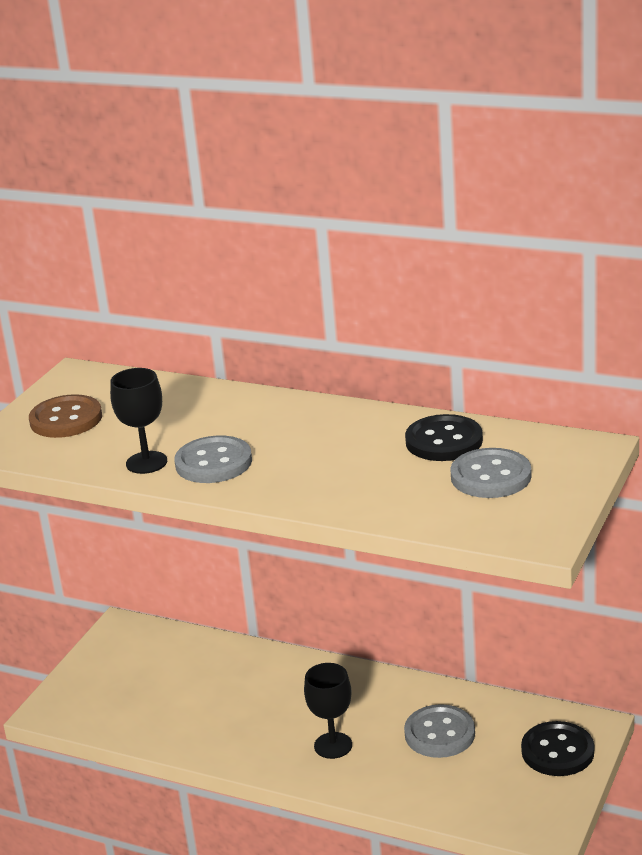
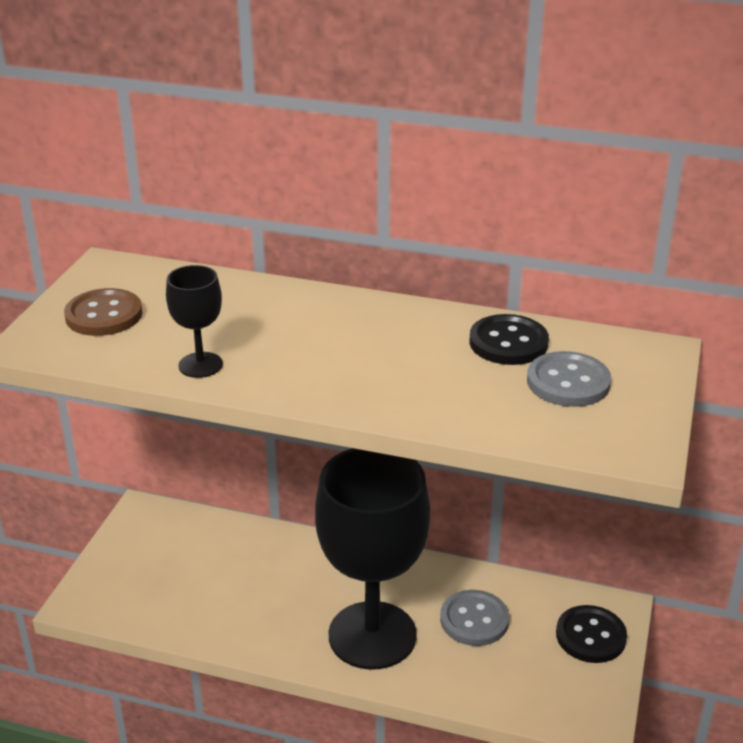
camera: 10 degrees left, 5 degrees up
(213, 463) = (273, 365): grey button -> none
(333, 745) = (372, 635): black goblet -> black goblet, size x2.34

